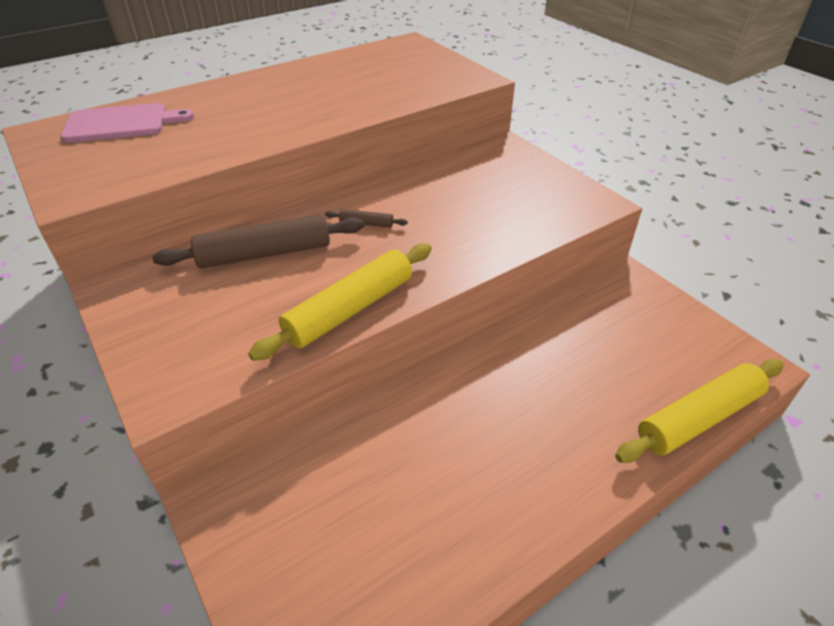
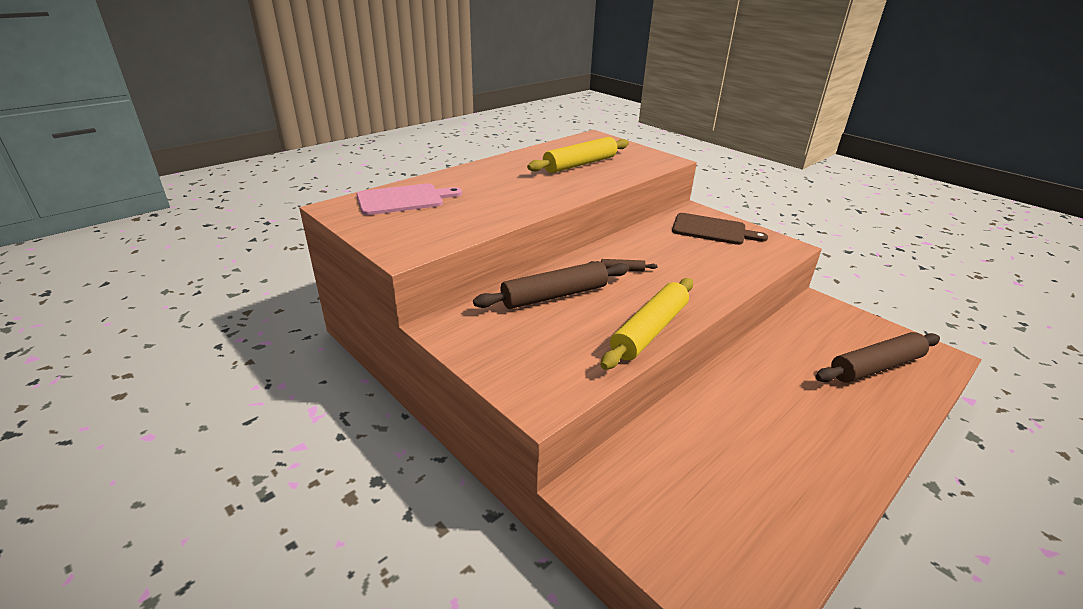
camera: 10 degrees left, 10 degrees down
(512, 174) = (712, 230): none -> brown cutting board
(656, 372) = (875, 367): none -> brown rolling pin
(698, 418) = (923, 395): yellow rolling pin -> yellow rolling pin (580, 164)

